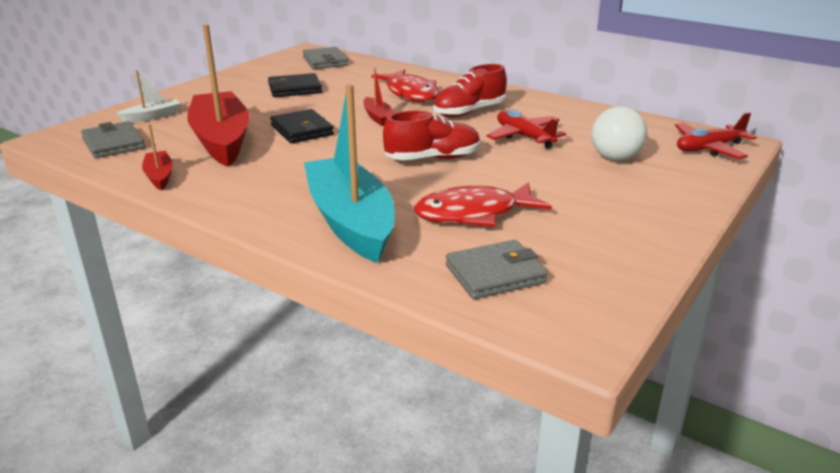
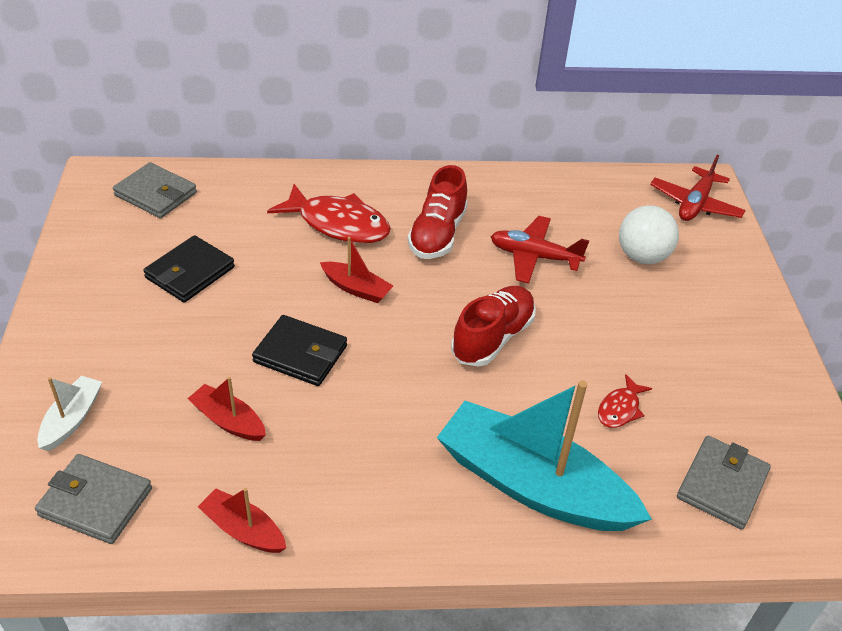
camera: 40 degrees left, 15 degrees up
(221, 140) = (228, 421): red boat -> red boat, size x0.44
(474, 214) = (620, 409): red fish -> red fish, size x0.50

